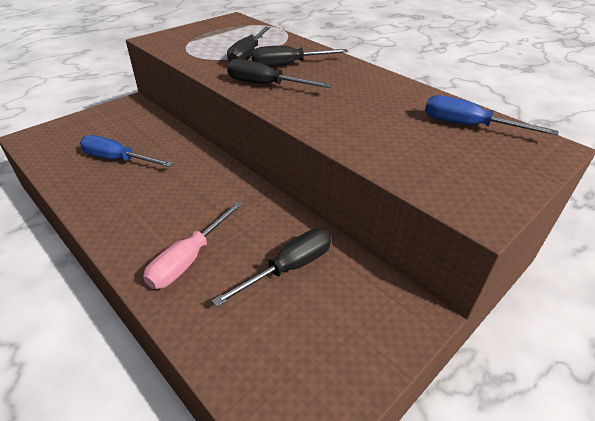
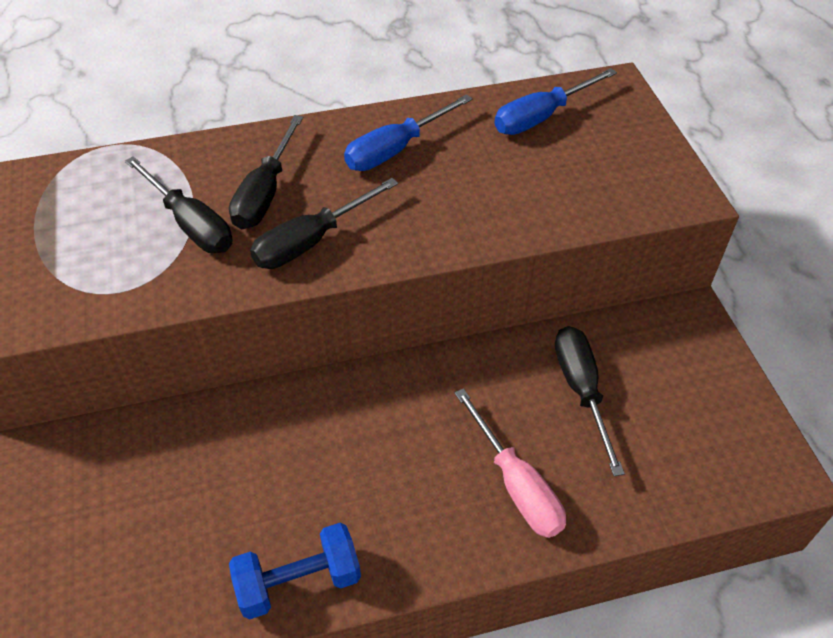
camera: 60 degrees left, 10 degrees up
(86, 195) = (298, 581): none -> blue dumbbell
(118, 159) = (224, 516): blue screwdriver -> blue screwdriver (396, 149)

